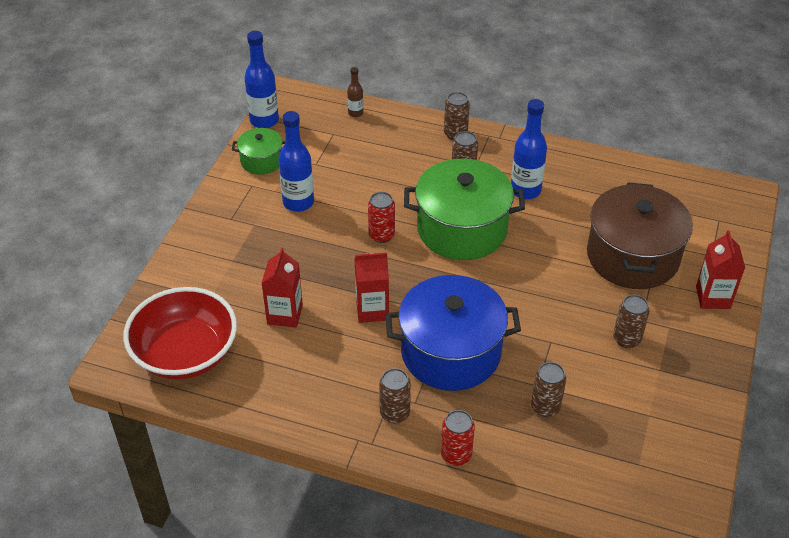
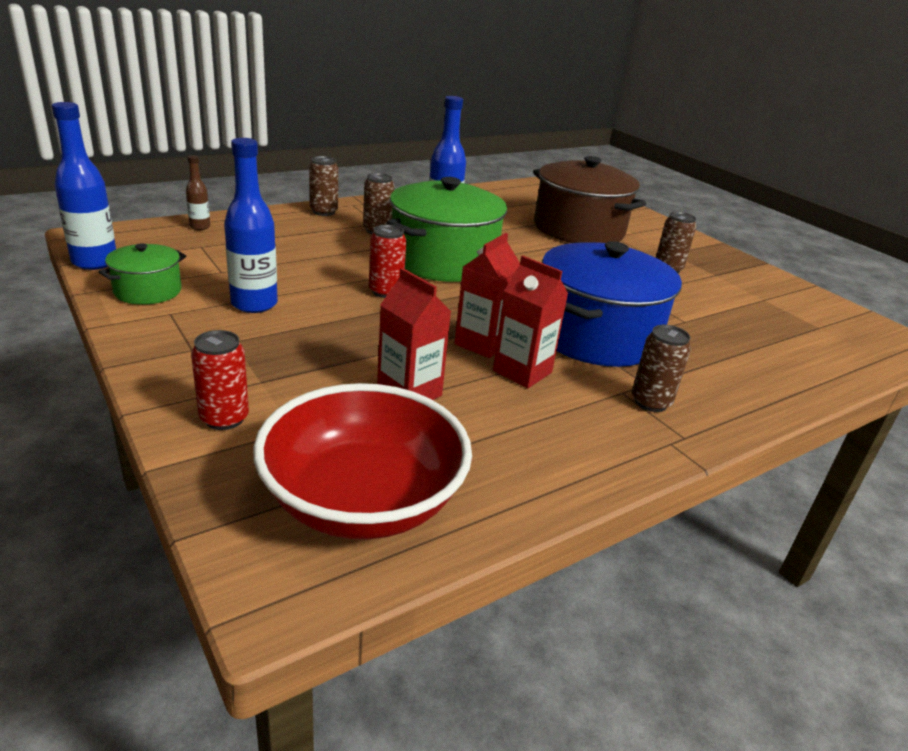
camera: 55 degrees left, 15 degrees down
(456, 455) = (744, 398): red can -> red can (224, 418)
(545, 407) = (716, 330): brown can -> none
(713, 297) = (657, 229): red carton -> red carton (522, 372)

